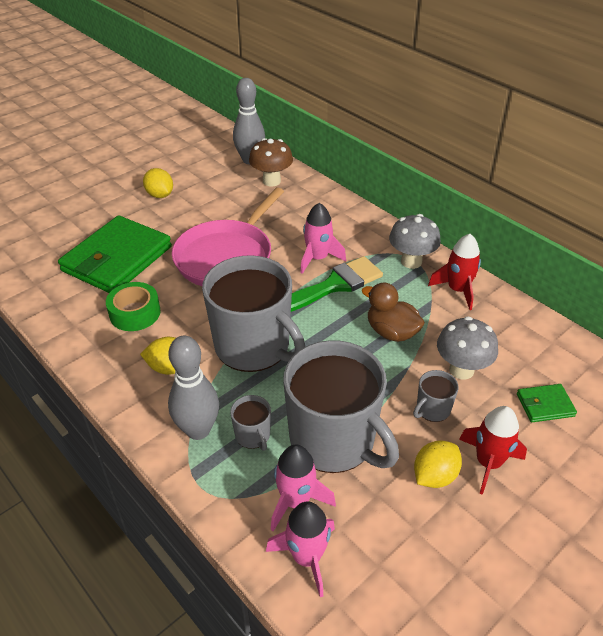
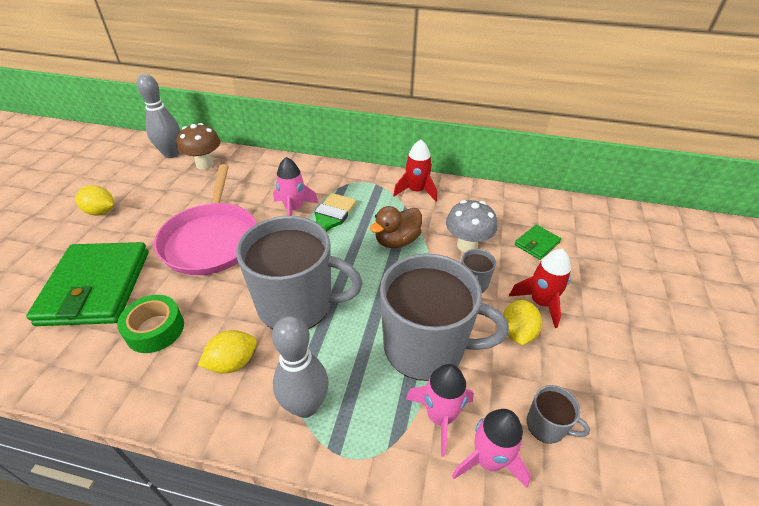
camera: 35 degrees left, 0 degrees up
(253, 435) = (358, 381): grey mug -> grey mug (546, 426)
(391, 332) = (397, 241): brown duck -> brown duck turned 45 degrees counterclockwise
(411, 261) = (367, 184): grey mushroom -> none

